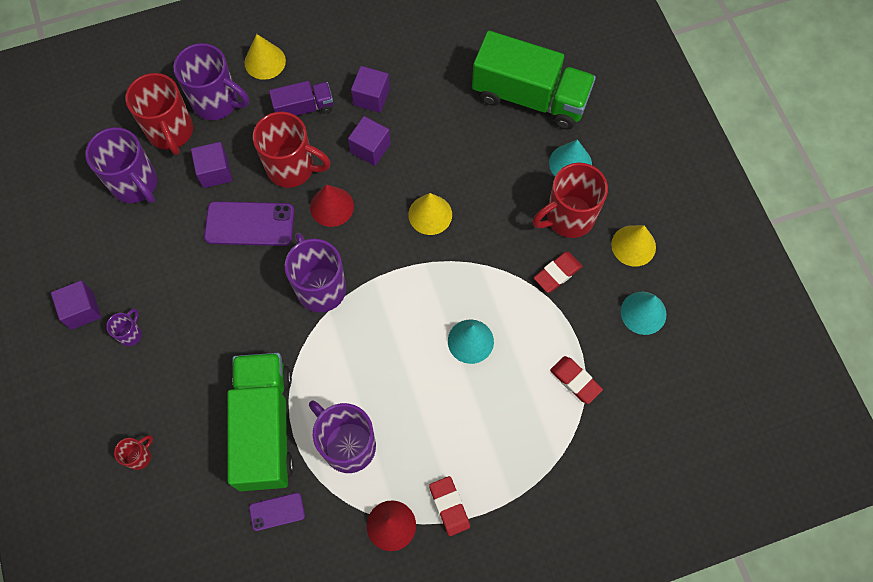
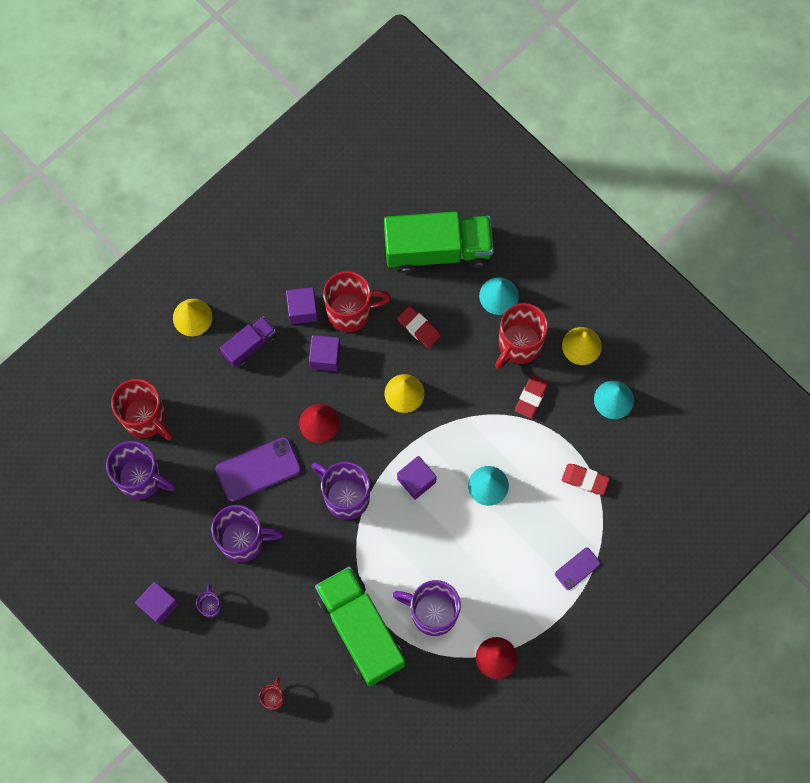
camera: 25 degrees left, 5 degrees up
(215, 172) = (204, 437): purple cube -> purple cube (416, 480)
(217, 102) = (171, 373): purple mug -> purple mug (244, 540)
(277, 511) = (404, 688): purple phone -> purple phone (577, 568)
(292, 168) = (268, 404): red mug -> red mug (351, 311)
(449, 506) = (533, 623): red eraser -> red eraser (418, 328)

